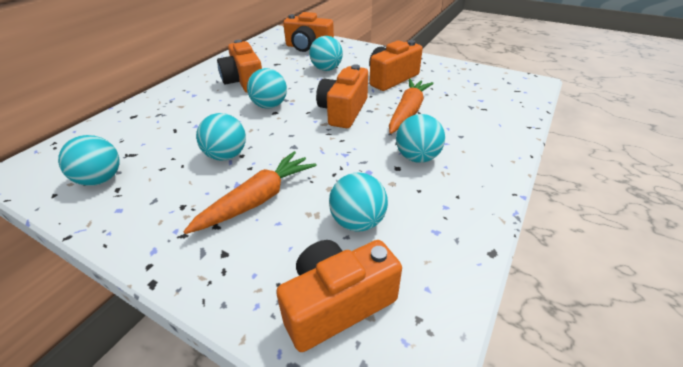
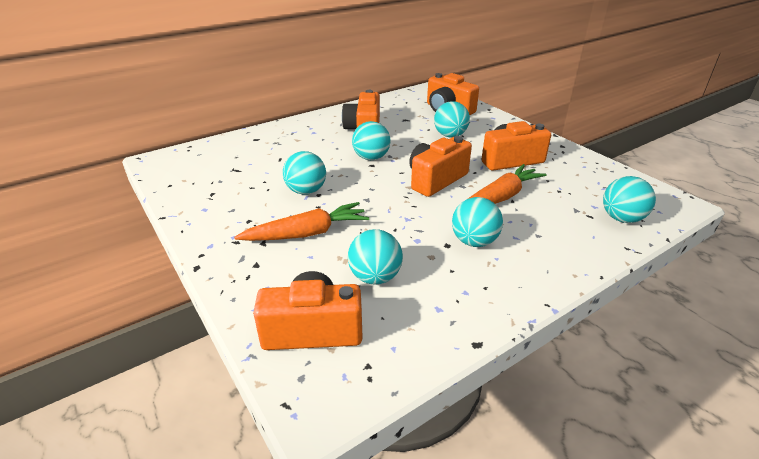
camera: 25 degrees right, 5 degrees down
(101, 179) = (205, 183): turquoise ball -> turquoise ball (621, 218)

